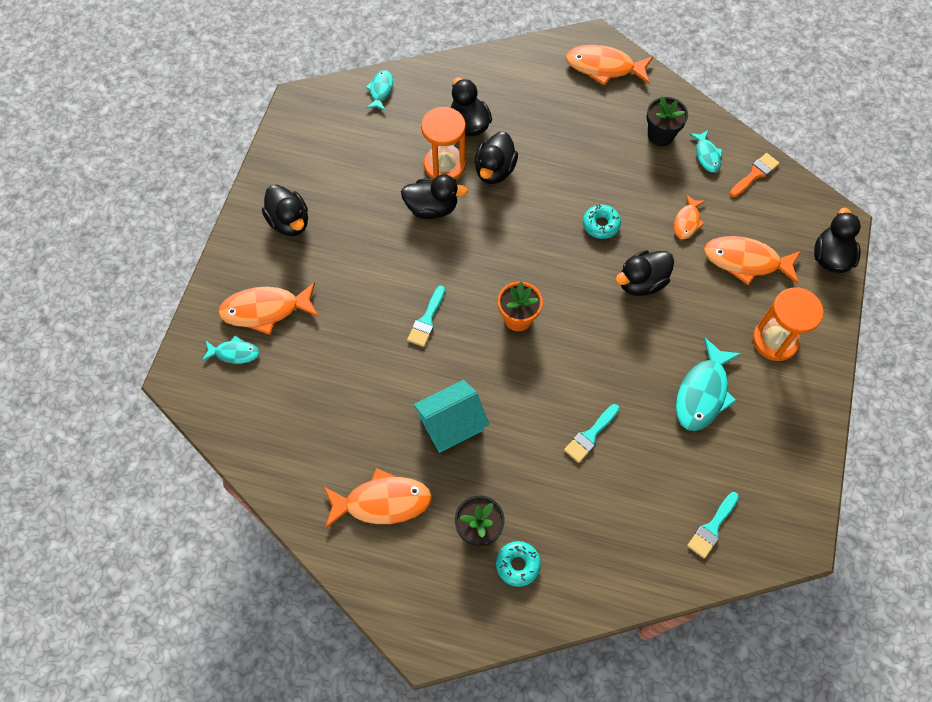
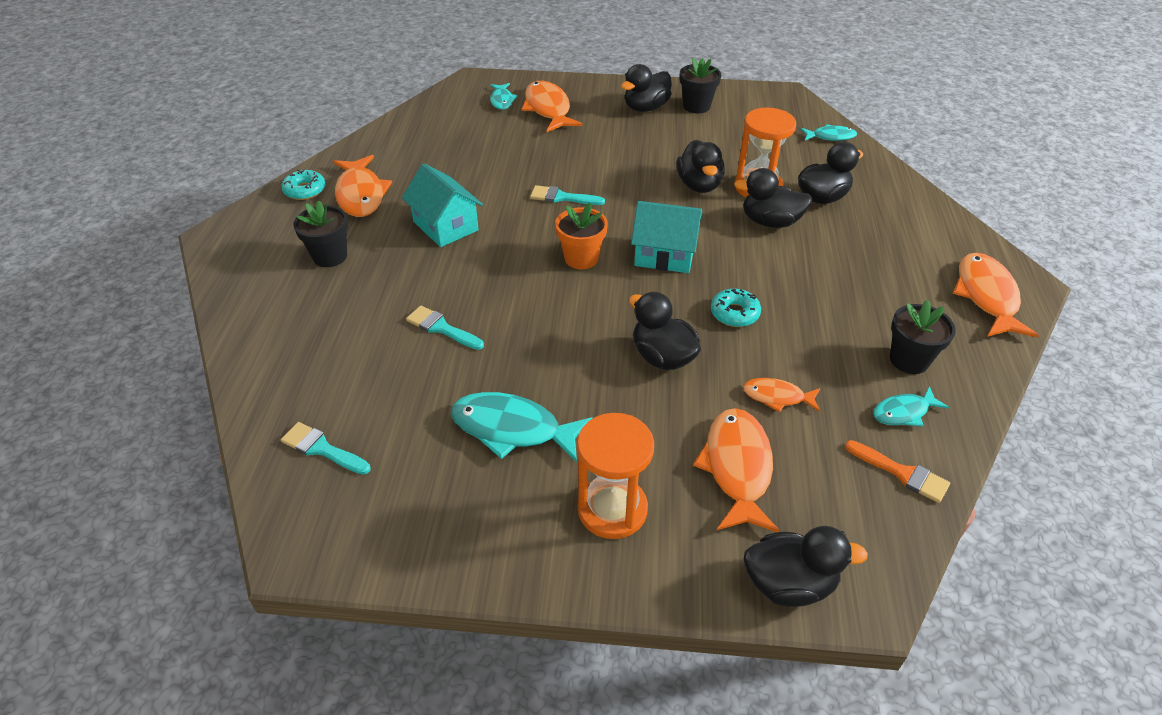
camera: 80 degrees right, 20 degrees down
(299, 178) = (696, 106): none -> black flower pot
(518, 565) = (289, 286): turquoise donut -> turquoise donut (305, 190)
(524, 256) = (664, 255): none -> turquoise house

